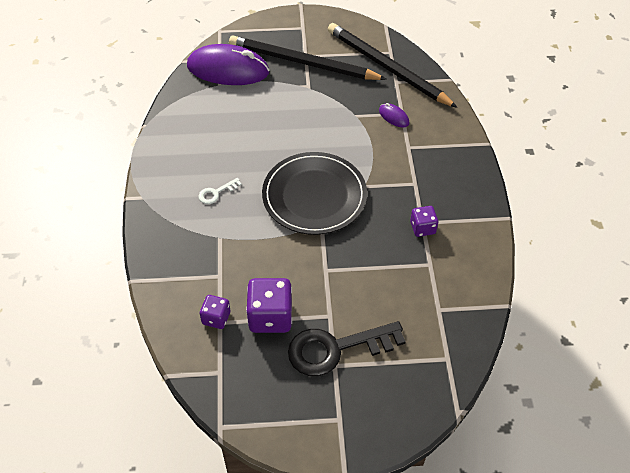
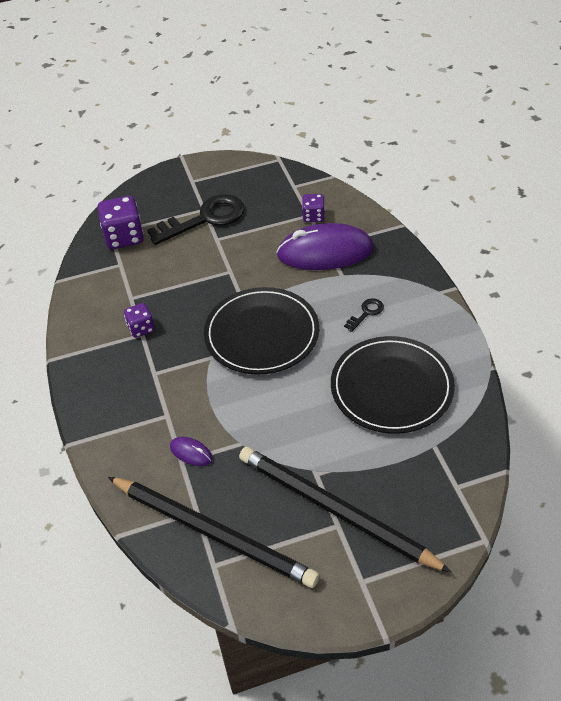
camera: 170 degrees right, 5 degrees down
(216, 193) = (366, 313): white key -> black key
(228, 69) = (435, 472): purple mouse -> purple mouse (325, 252)
(228, 128) = (391, 387): none -> black plate
(270, 316) = (268, 227): purple dice -> purple dice (124, 237)
(303, 63) = (336, 511): black pencil -> black pencil turned 150 degrees counterclockwise

